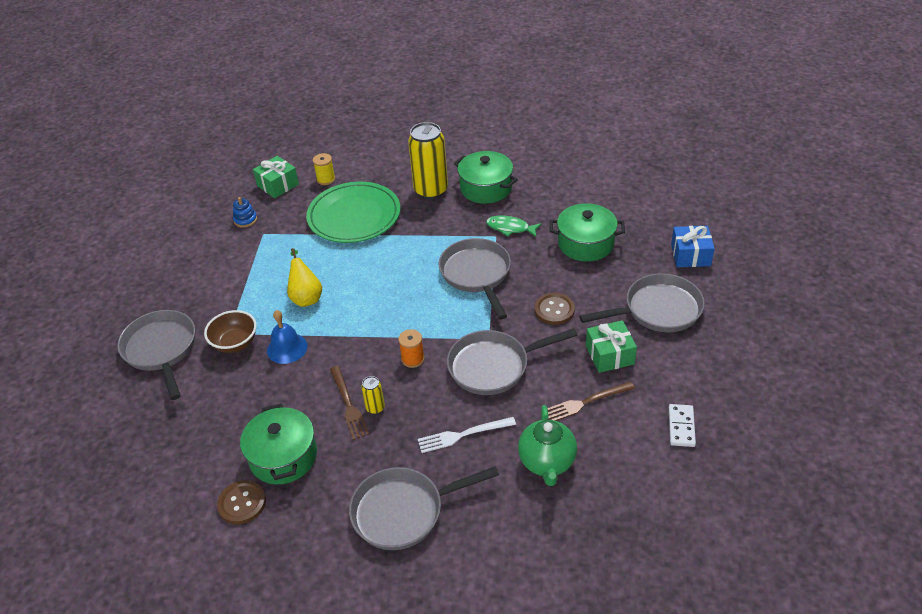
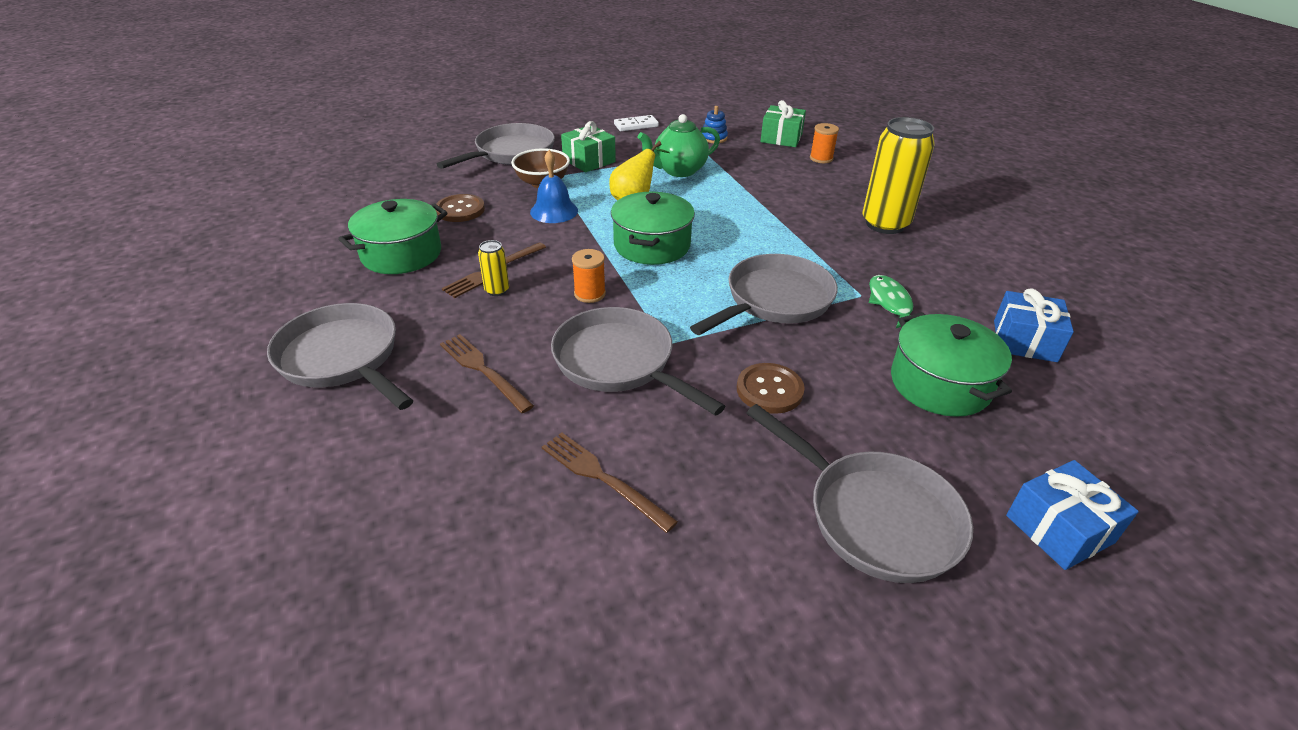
camera: 60 degrees right, 5 degrees down
(242, 503) = (332, 250): brown button -> brown button (460, 210)
(326, 179) = (821, 158): yellow spool -> orange spool
(354, 216) = (784, 190): green plate -> none
(463, 435) = (483, 370): white fork -> brown fork
(486, 188) = (941, 262): green pot -> green pot (652, 245)
(547, 462) = (464, 467): green teapot -> green teapot (679, 170)
(571, 196) = (1024, 341): none -> blue gift
(609, 355) = (722, 480): green gift -> green gift (589, 161)
(681, 427) = (613, 631): white domino -> white domino (636, 125)

